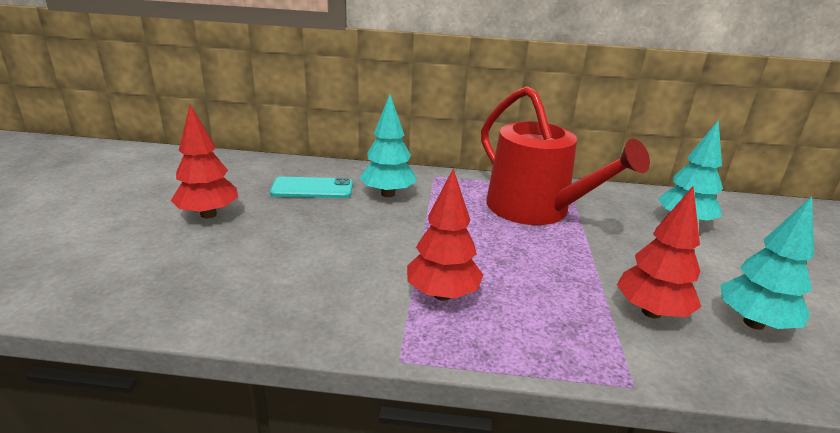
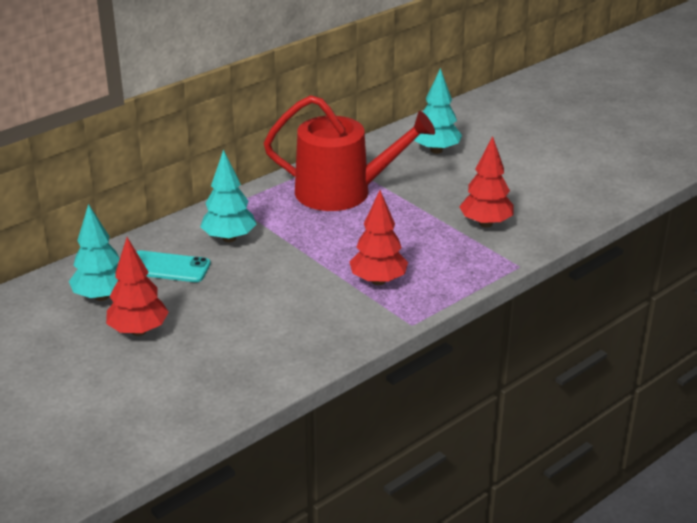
camera: 45 degrees left, 5 degrees up
(312, 188) = (167, 267): turquoise phone -> turquoise phone turned 60 degrees clockwise
(753, 323) = (533, 200): turquoise tree -> turquoise tree (101, 296)

